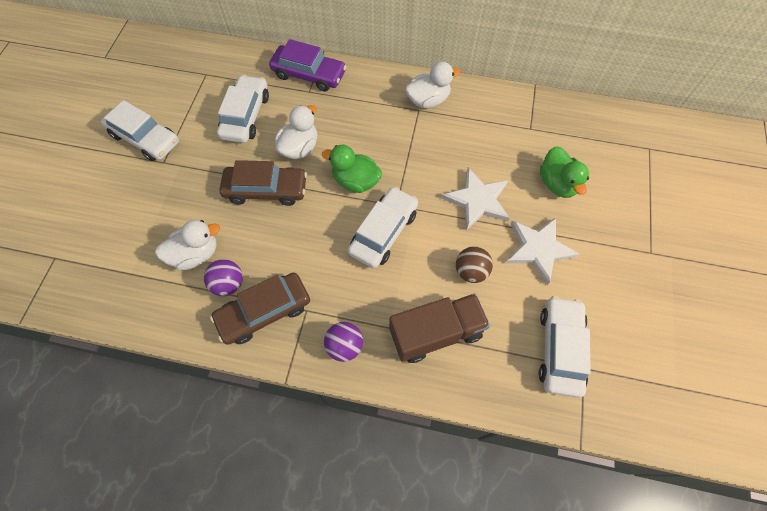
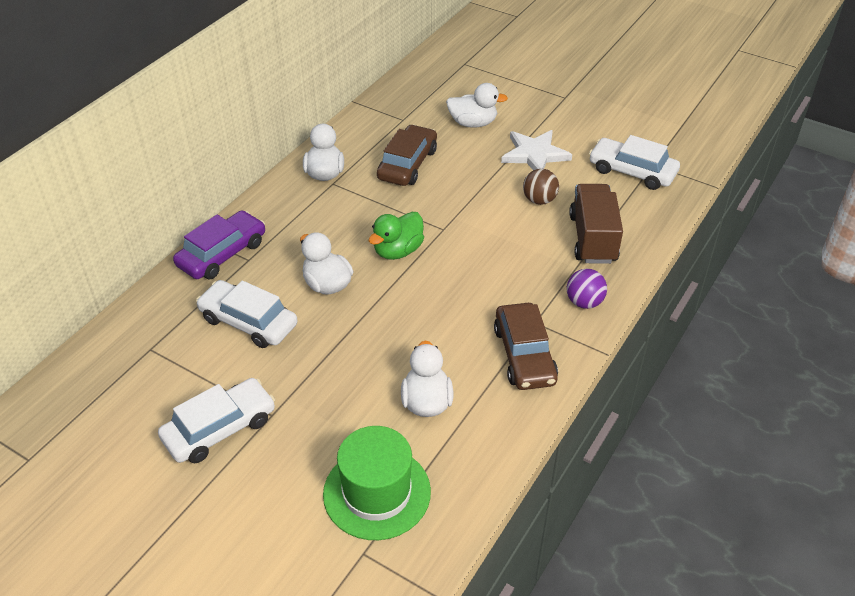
camera: 70 degrees left, 20 degrees down
(105, 249) = (377, 492): none -> green hat
(228, 284) = (478, 379): purple ball -> none
(266, 190) = (369, 324): brown car -> brown car (407, 164)
(383, 232) = (470, 245): white car -> none
(477, 200) = (465, 175): white star -> none
(557, 184) = (473, 123): green duck -> white duck

